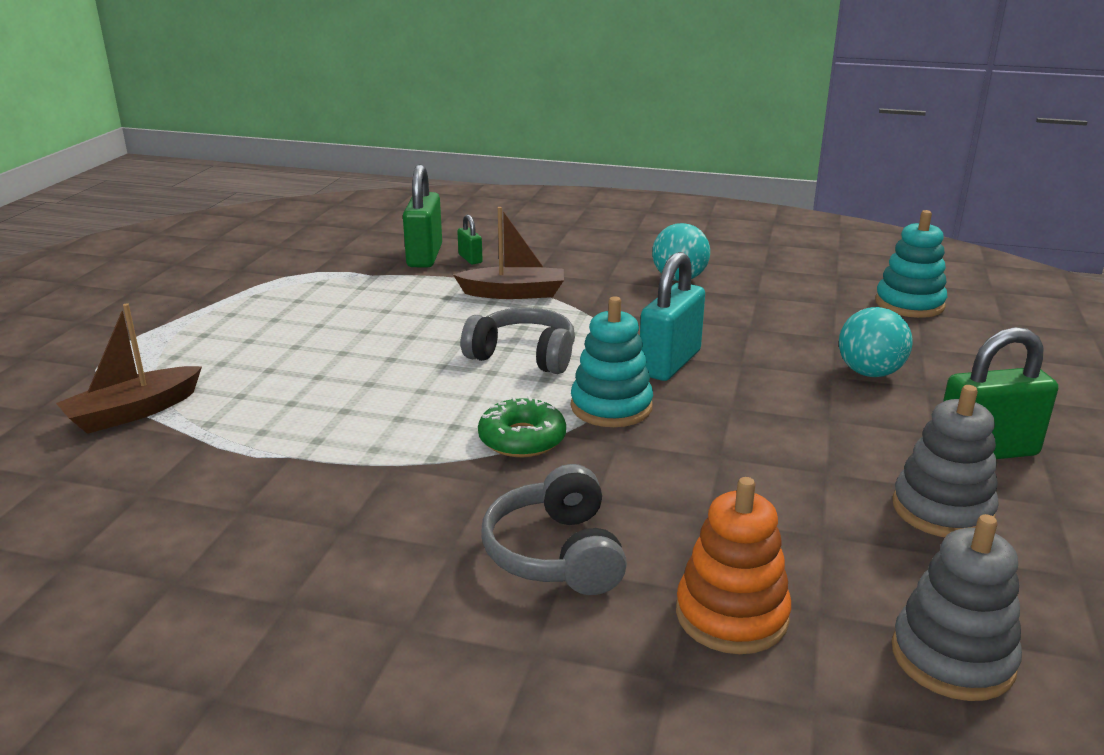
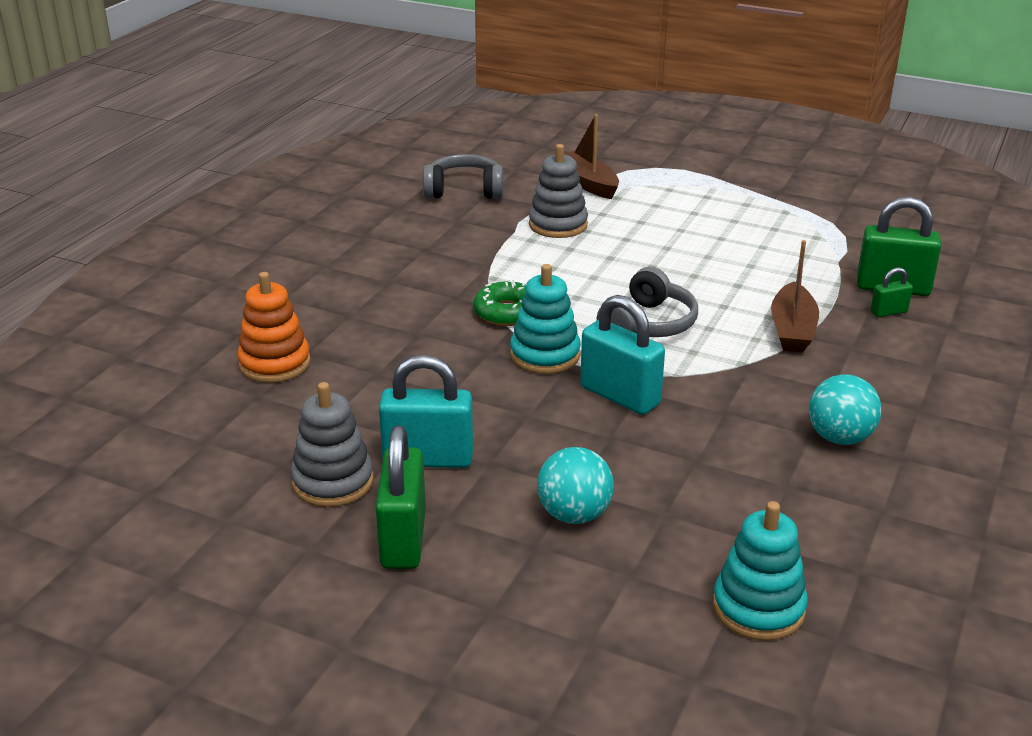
camera: 100 degrees right, 5 degrees up
(556, 553) = (365, 313): grey headphones -> grey headphones (464, 191)
(851, 455) = (428, 459): none -> turquoise padlock
(952, 657) = (191, 434): grey stacking toy -> grey stacking toy (558, 225)

